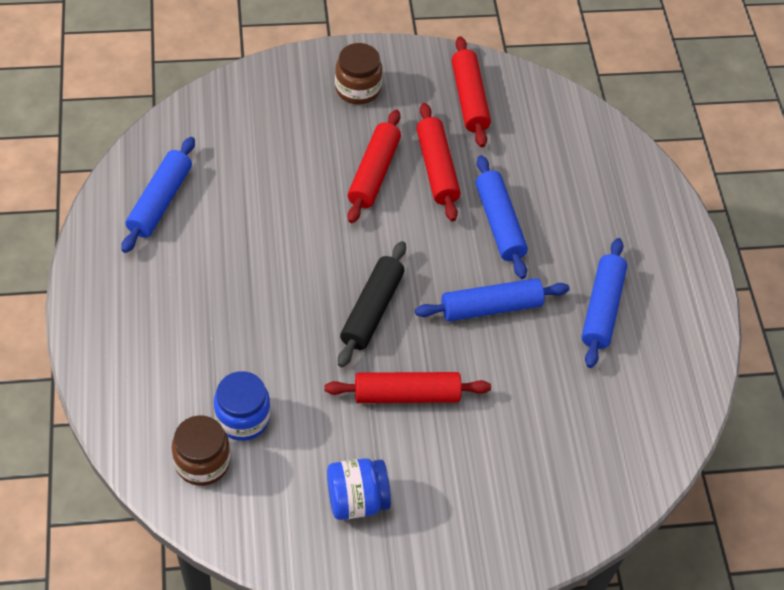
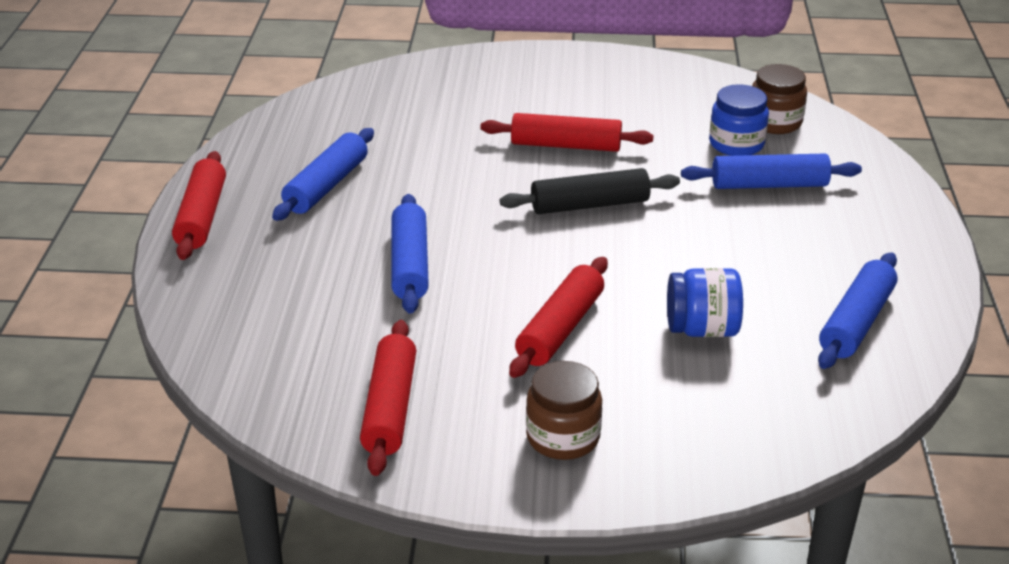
camera: 165 degrees left, 20 degrees down
(357, 500) = (628, 92): blue jar -> blue jar (701, 329)
(372, 310) = (590, 205): black rolling pin -> black rolling pin turned 45 degrees clockwise
(437, 168) = (470, 326): red rolling pin -> red rolling pin (201, 216)
(491, 307) = (452, 196): blue rolling pin -> blue rolling pin (769, 185)

